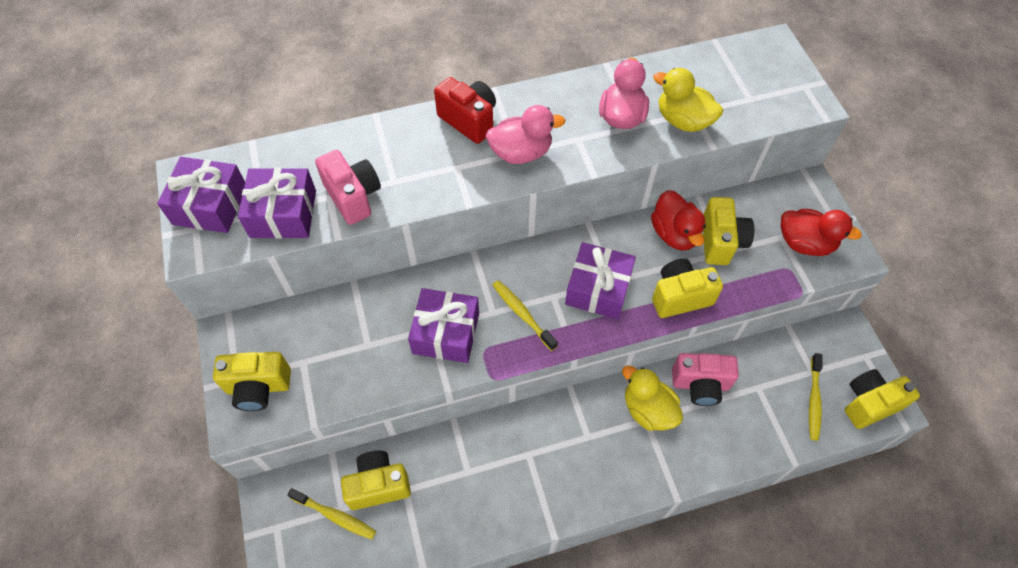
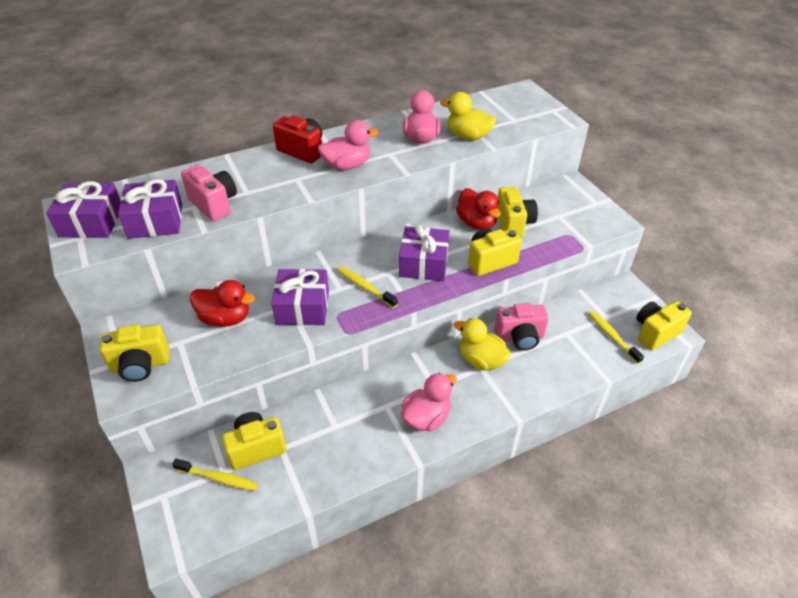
camera: 10 degrees left, 15 degrees down
(571, 477) = (426, 417): none -> pink duck
(805, 243) = (577, 218): red duck -> red duck (225, 318)
(813, 400) = (612, 336): yellow toothbrush -> yellow toothbrush turned 150 degrees clockwise

